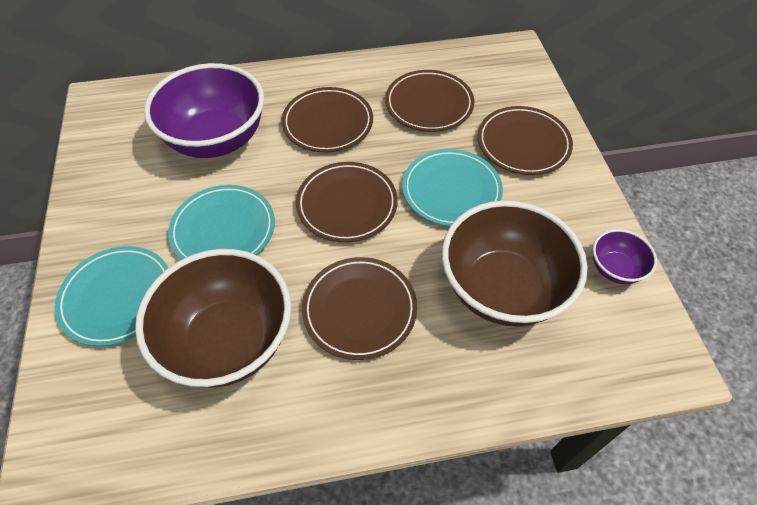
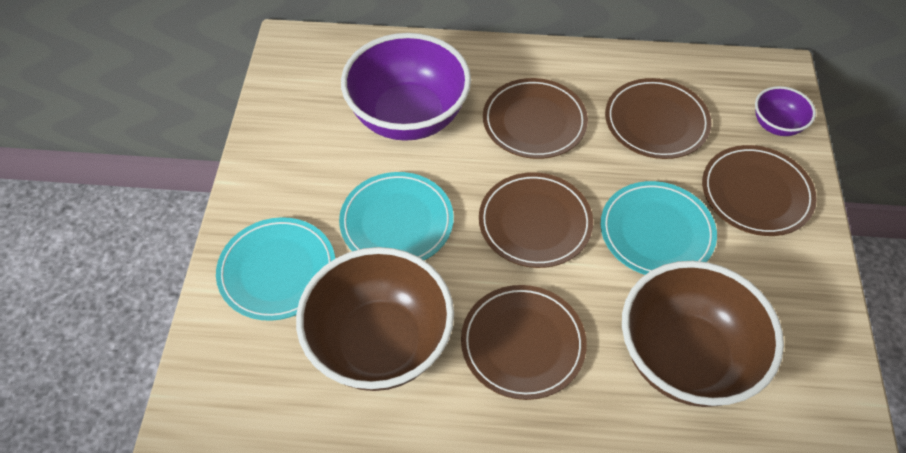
camera: 15 degrees right, 0 degrees up
(615, 269) = (823, 366): purple bowl -> purple bowl (776, 125)

